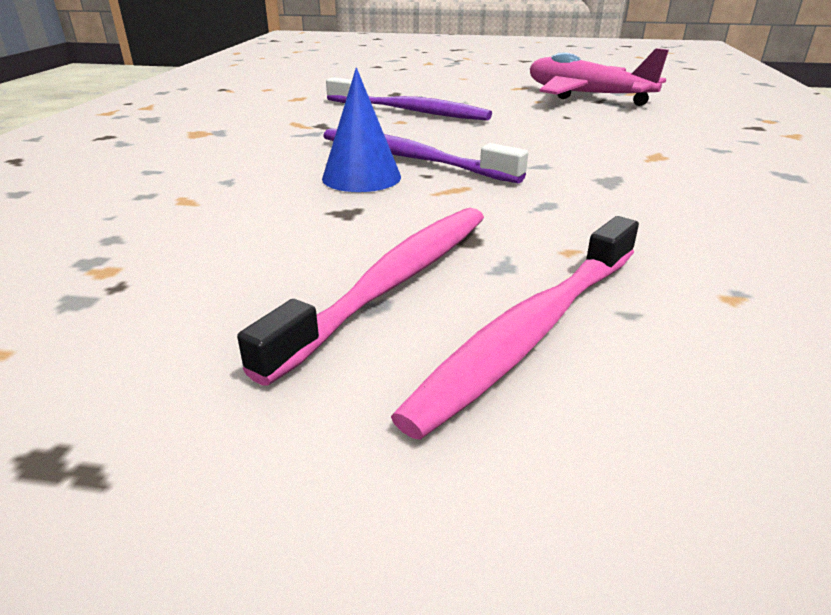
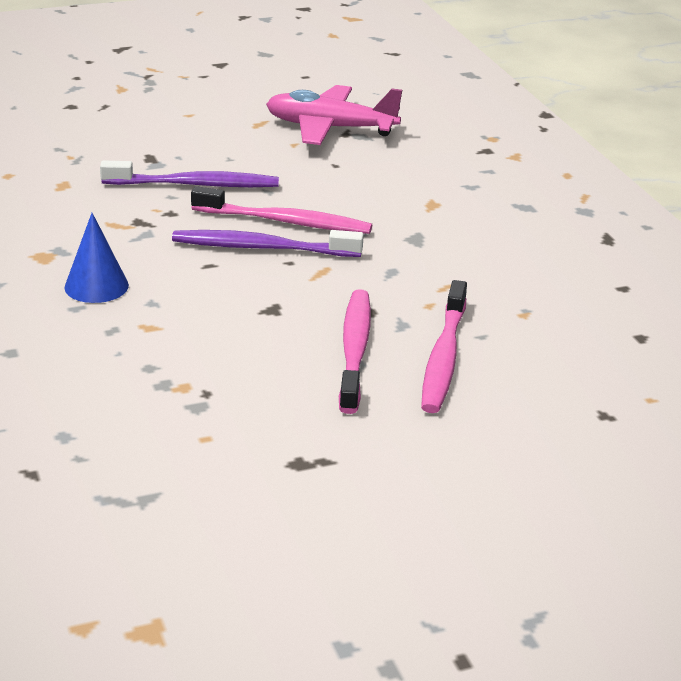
camera: 30 degrees left, 0 degrees up
(361, 177) = (247, 276): blue cone -> blue cone (96, 286)
(464, 144) = (285, 222): none -> pink toothbrush

